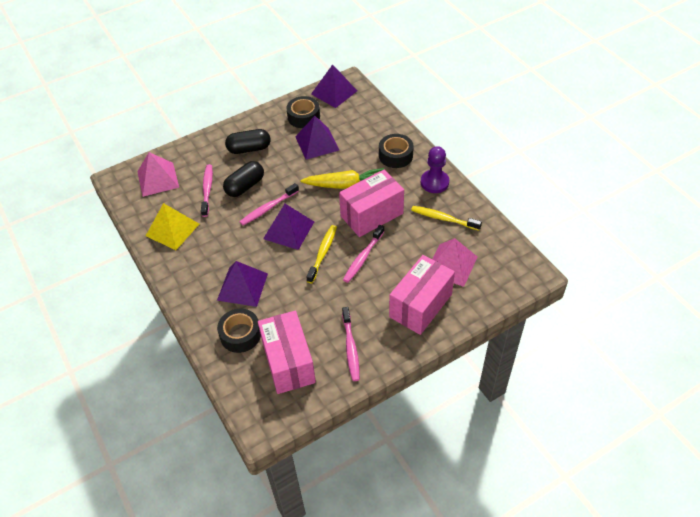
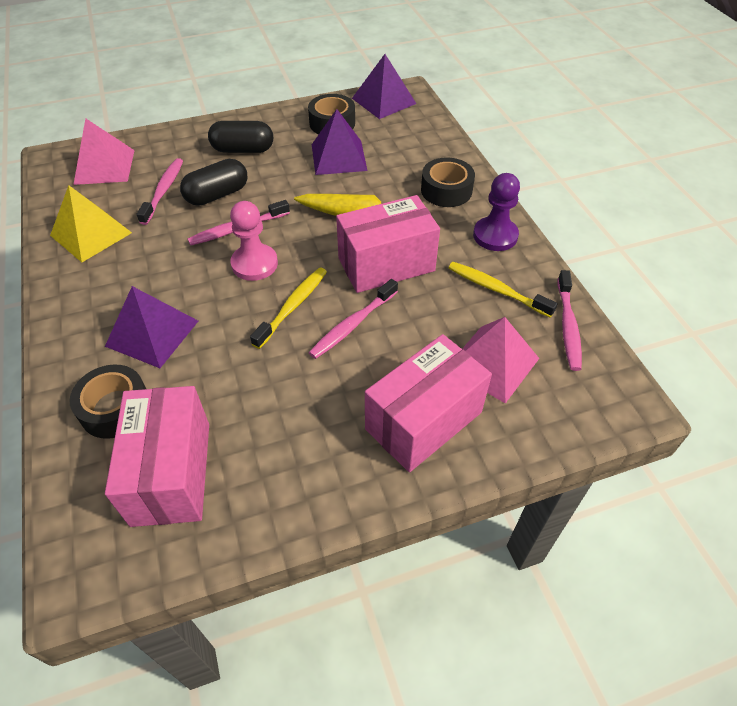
camera: 10 degrees right, 0 degrees up
(288, 230) = (254, 264): purple pyramid -> pink pawn
(350, 347) = (283, 469): pink toothbrush -> pink toothbrush (568, 326)

